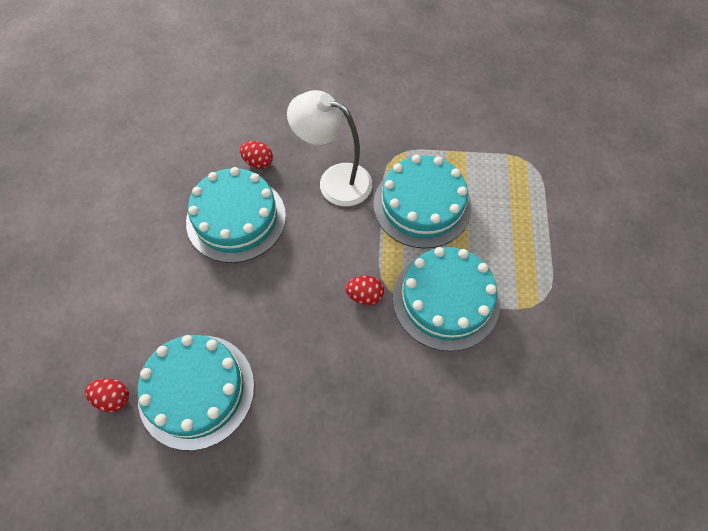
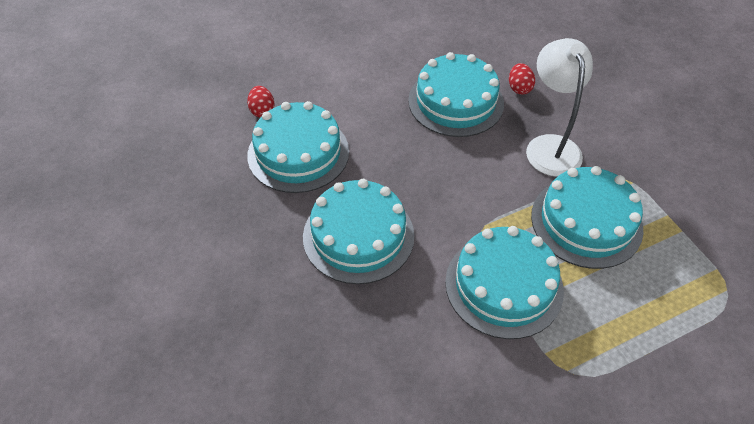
camera: 60 degrees right, 10 degrees down
(330, 387) = (358, 236): none -> turquoise cake
(364, 296) = (458, 221): red egg -> none

